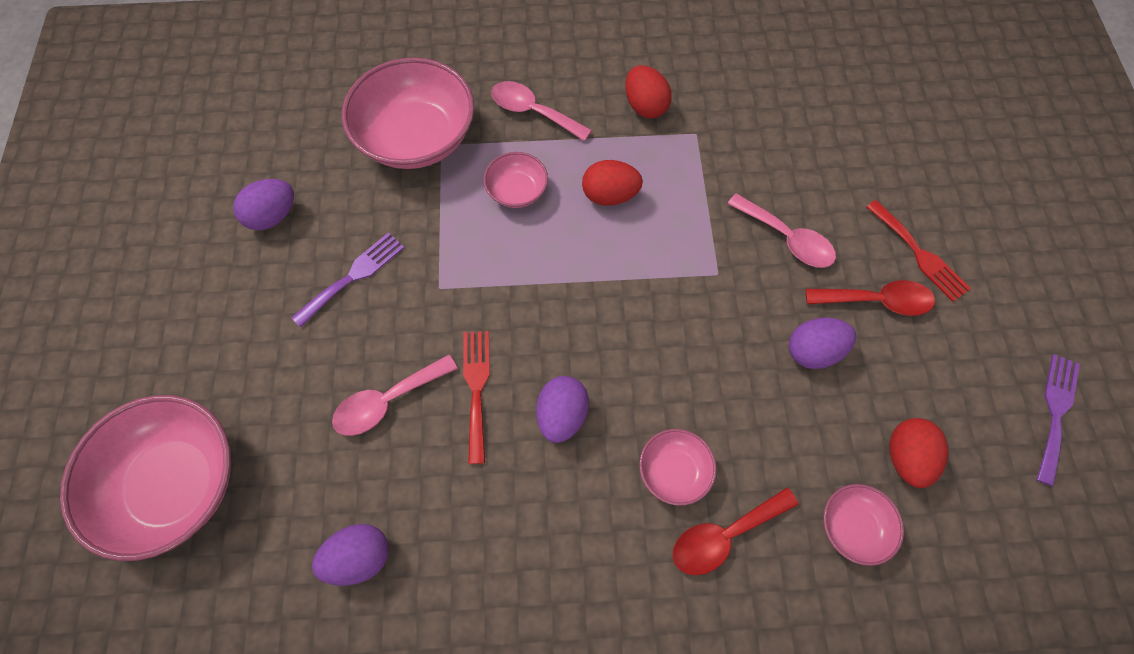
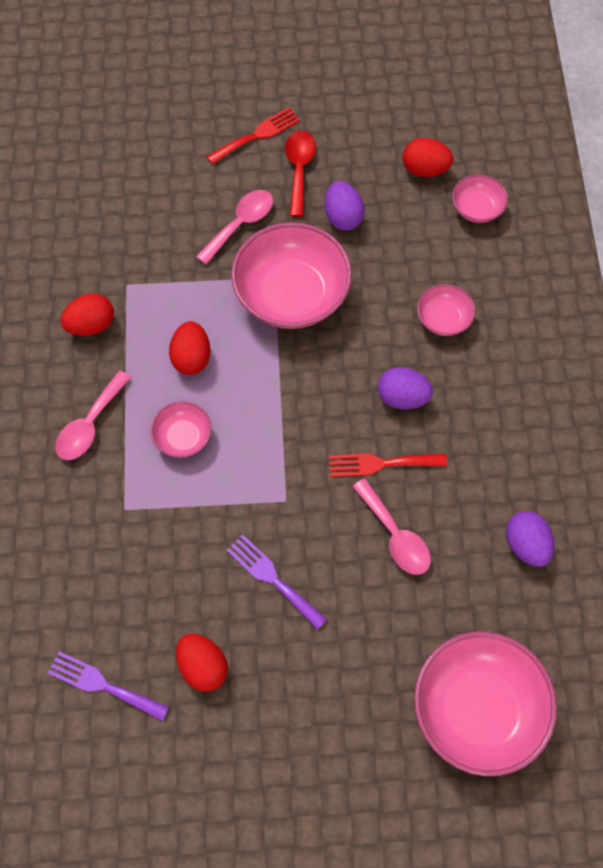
camera: 90 degrees left, 0 degrees up
(273, 216) = (203, 667): purple egg -> red egg
(416, 137) = (114, 533): pink bowl -> pink bowl (292, 294)
(724, 535) = (489, 289): red spoon -> none
(1055, 412) = (387, 76): purple fork -> purple fork (103, 685)

